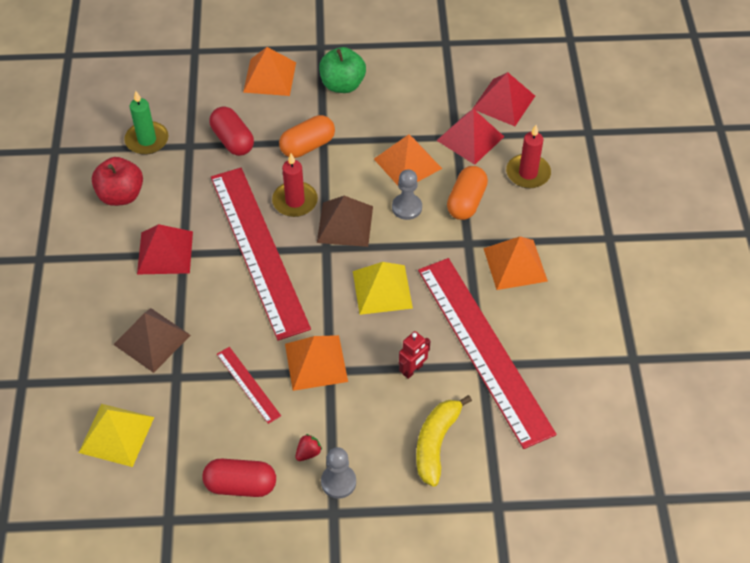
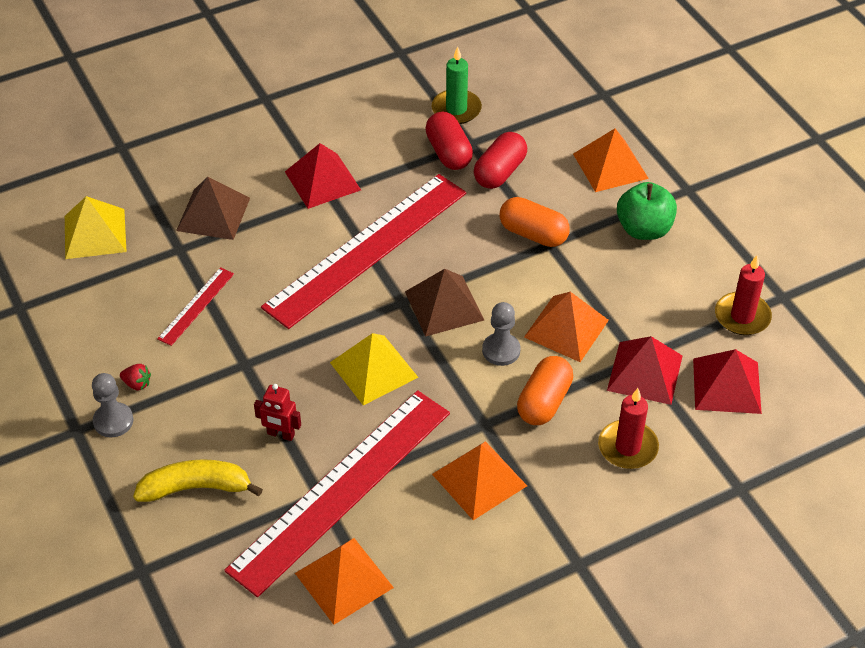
camera: 65 degrees right, 5 degrees down
(121, 195) = (374, 120): red apple -> none
(241, 485) = (78, 345): red capsule -> red capsule (448, 153)
(295, 201) = (449, 253): red candle -> red candle (742, 316)
(316, 362) = (249, 349): orange pyramid -> orange pyramid (344, 580)
(466, 202) = (544, 402): orange capsule -> orange capsule turned 60 degrees counterclockwise

